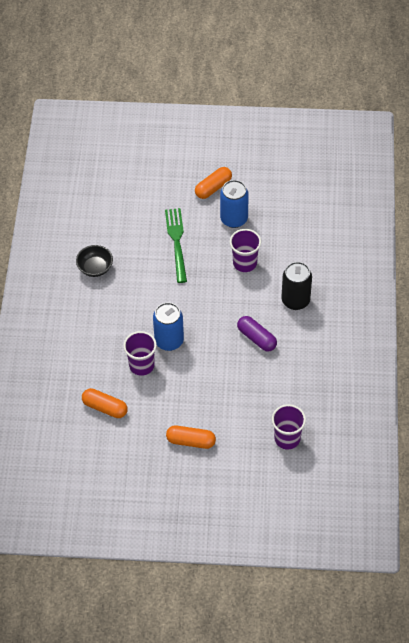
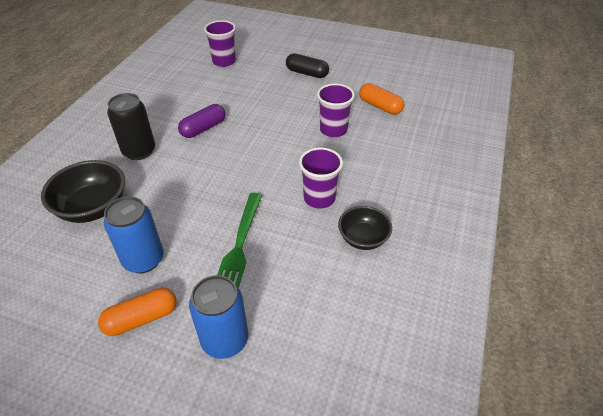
camera: 165 degrees left, 10 degrees down
(169, 341) = (296, 144): blue can -> blue can (225, 340)
(191, 441) = (307, 73): orange capsule -> black capsule
(245, 263) = (167, 200): purple cup -> purple cup (319, 198)
(256, 338) = (203, 128): purple capsule -> purple capsule turned 75 degrees clockwise
(294, 244) = (93, 208): none -> black bowl

